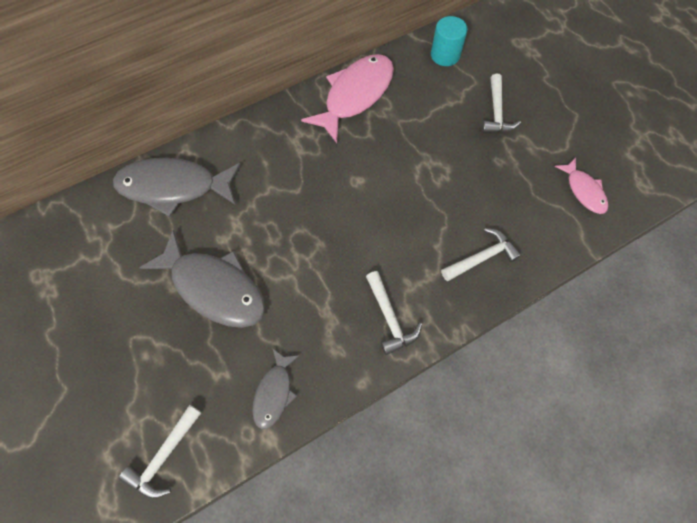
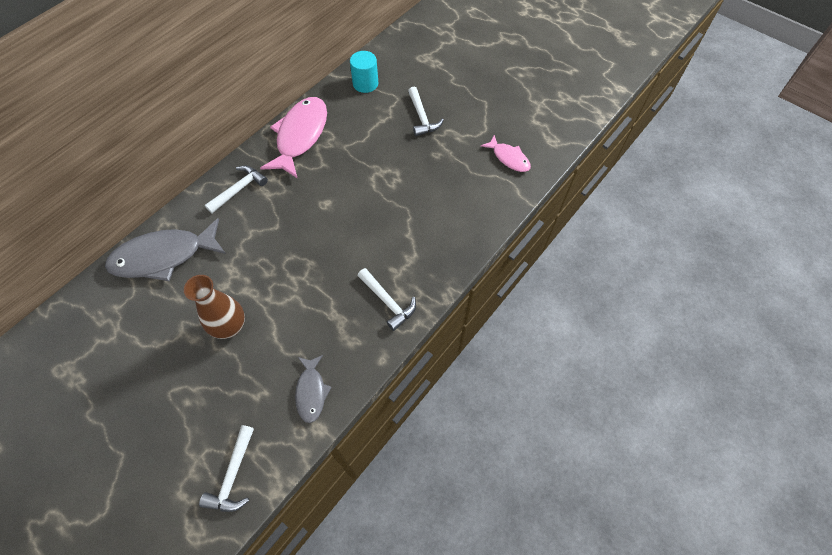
camera: 20 degrees left, 5 degrees down
(214, 287) = (230, 326): grey fish -> brown vase
(482, 257) = (446, 232): white hammer -> white hammer (239, 189)

